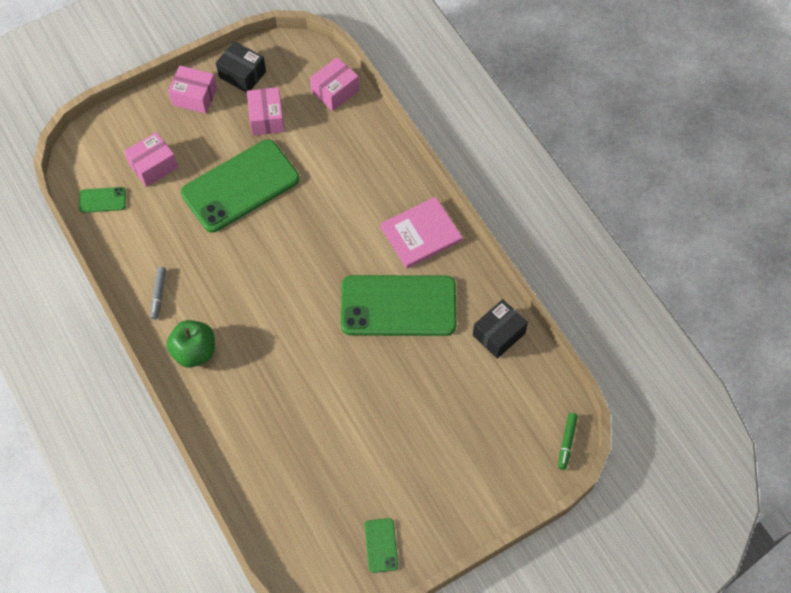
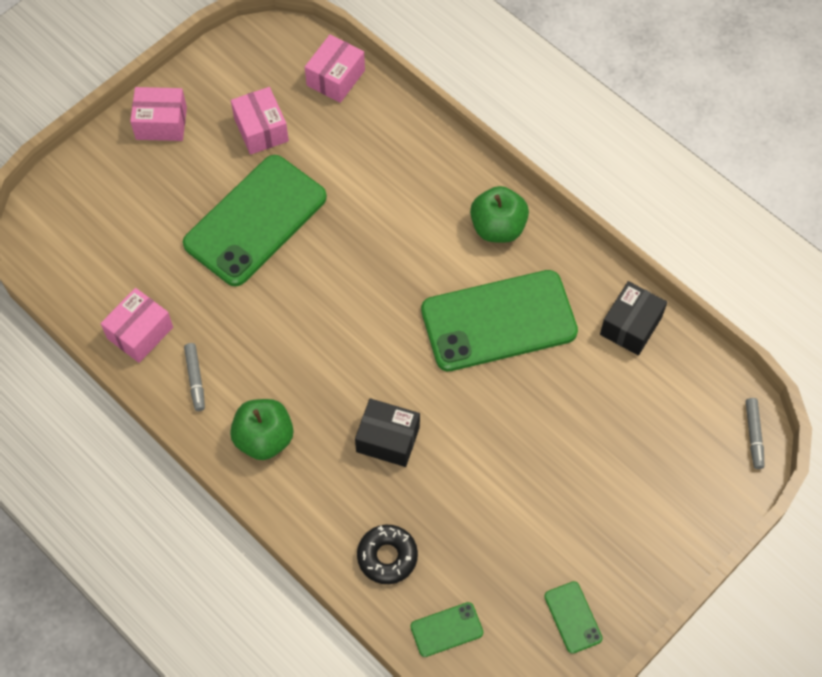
camera: 15 degrees left, 0 degrees up
(102, 200) = (85, 278): green phone -> green phone (446, 629)
(153, 166) = (137, 221): pink box -> pink box (140, 333)
(242, 74) = (213, 82): black box -> black box (388, 439)
(257, 463) = (387, 556): none -> black donut
(421, 234) = (498, 227): pink book -> green apple
(567, 442) = (754, 435): green marker -> grey marker

